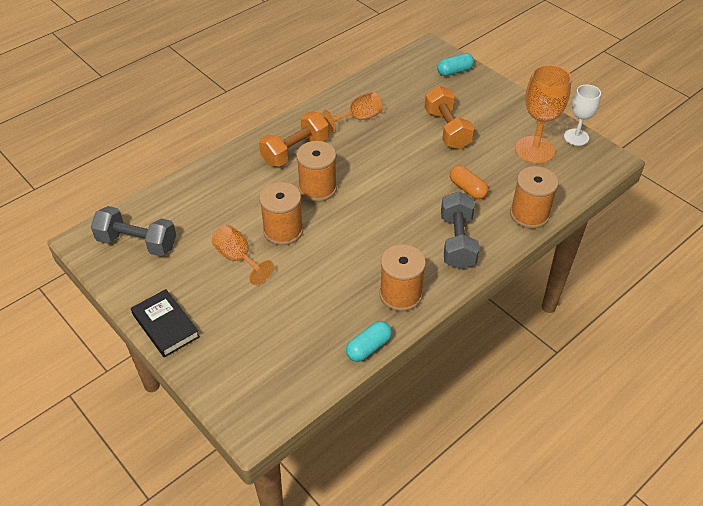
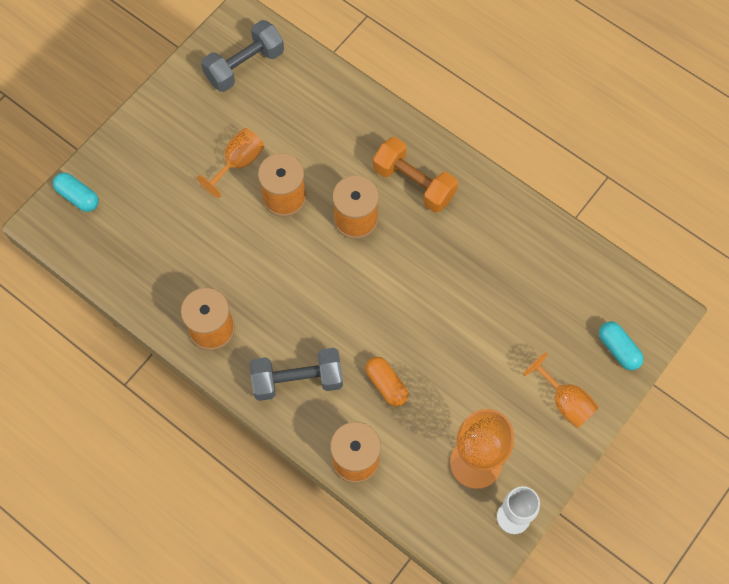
camera: 80 degrees right, 20 degrees up
(137, 243) = (244, 66): grey dumbbell -> grey dumbbell turned 45 degrees clockwise
(165, 325) = (144, 121): black book -> none
(358, 119) = (489, 243): orange goblet -> orange goblet (565, 401)
(368, 347) = (140, 307): turquoise capsule -> turquoise capsule (78, 197)
(447, 129) = (492, 351): orange dumbbell -> none
(467, 189) = (386, 385): orange capsule -> orange capsule turned 75 degrees counterclockwise

